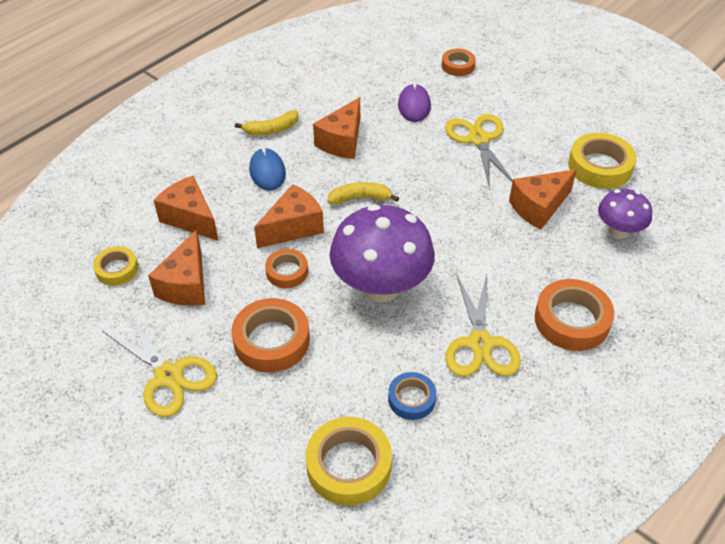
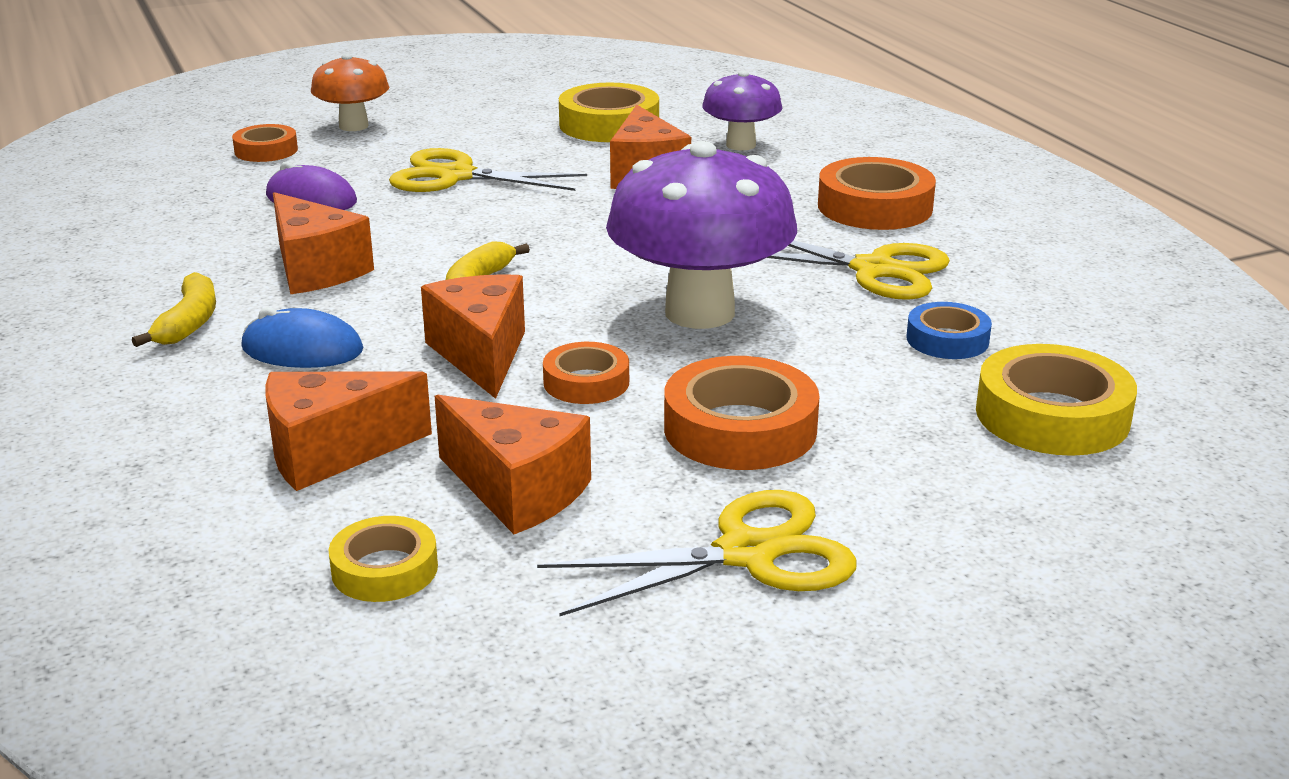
camera: 65 degrees left, 20 degrees down
(512, 78) = (353, 126): none -> orange mushroom

